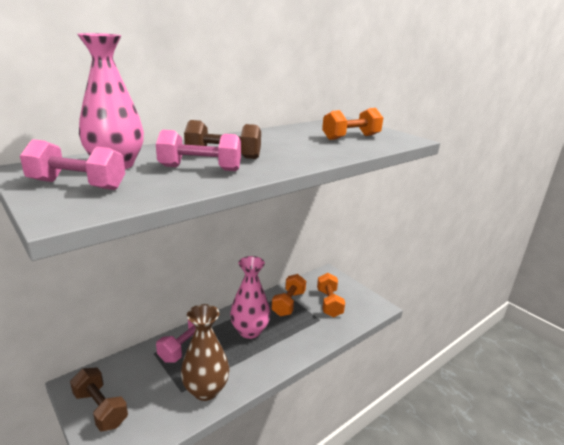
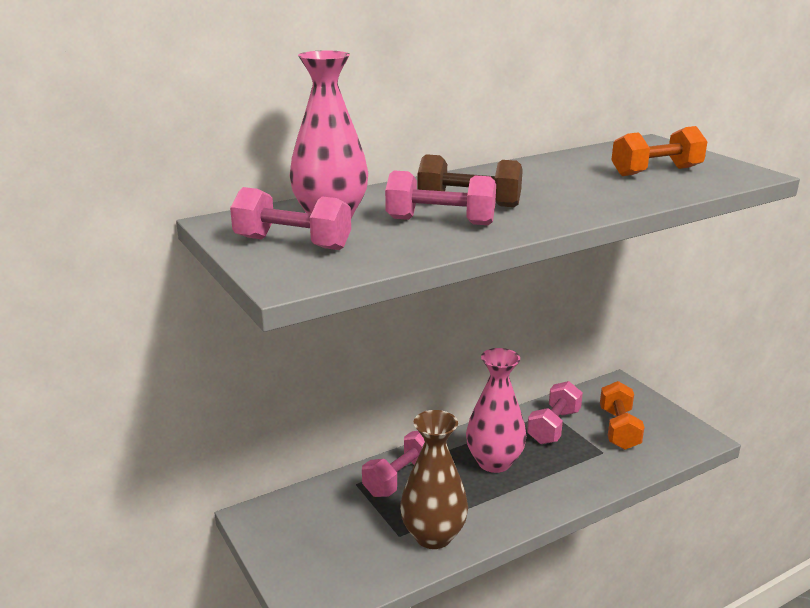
camera: 10 degrees right, 0 degrees up
(100, 408) = (292, 548): brown dumbbell -> none
(288, 303) = (554, 426): orange dumbbell -> pink dumbbell

